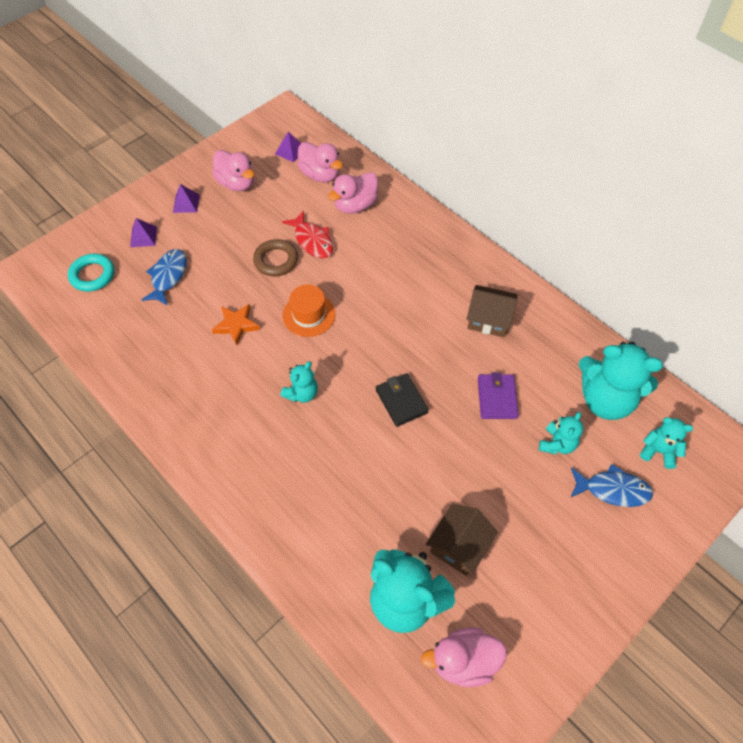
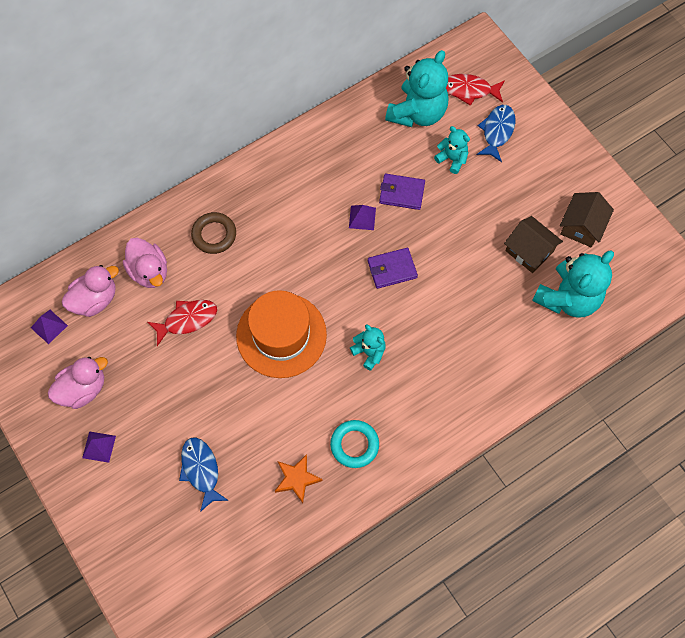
camera: 80 degrees left, 10 degrees up
(92, 275) = (180, 553): turquoise ring -> turquoise ring (354, 445)
(143, 236) = (137, 496): purple pyramid -> purple pyramid (362, 218)
(168, 276) = (201, 470): blue fish -> blue fish turned 45 degrees clockwise
(236, 325) = (279, 405): orange star -> orange star (297, 479)
(276, 260) = (205, 358): brown ring -> brown ring (214, 235)
(309, 315) = (281, 335): orange hat -> orange hat, size x1.71
(401, 401) = (392, 269): black wallet -> purple wallet
(463, 661) = (617, 267): pink duck -> none
(489, 319) = (319, 180): brown house -> brown house (581, 226)
(658, 451) = (469, 90): turquoise teddy bear -> red fish

